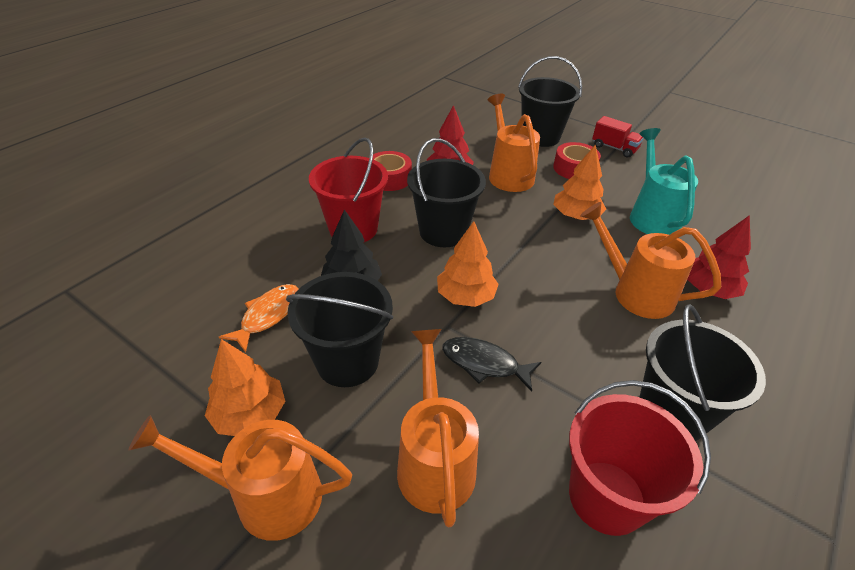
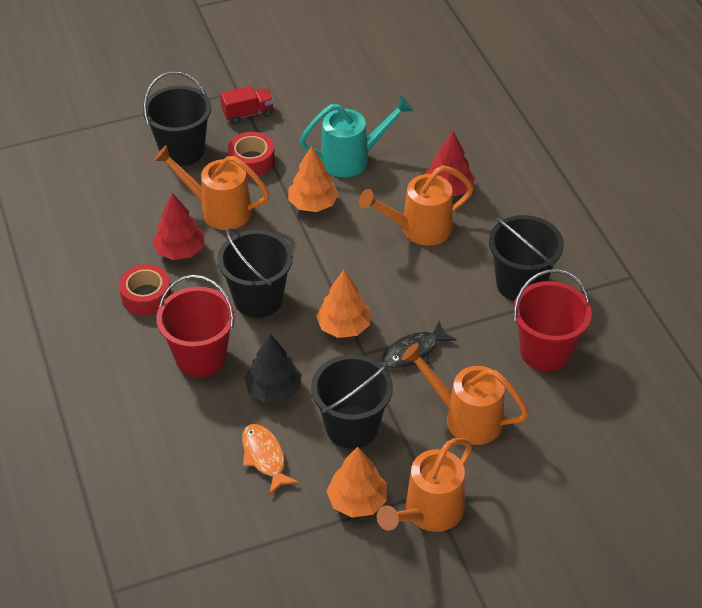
camera: 55 degrees left, 5 degrees up
(651, 215) = (353, 159): turquoise watering can -> turquoise watering can turned 135 degrees clockwise

